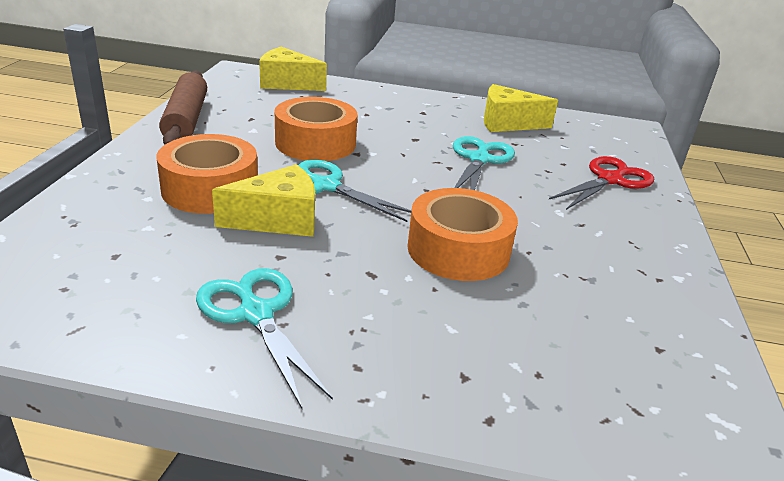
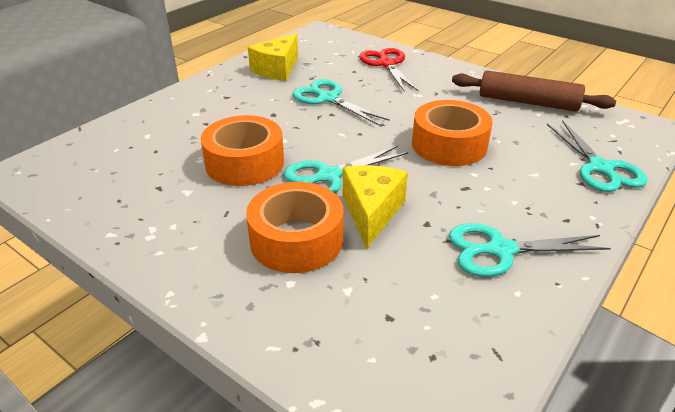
camera: 60 degrees left, 5 degrees up
(186, 120) = (124, 230): brown rolling pin -> brown rolling pin (528, 102)
(287, 83) = (91, 148): yellow cheese -> none
(526, 396) = (600, 168): none -> turquoise scissors

